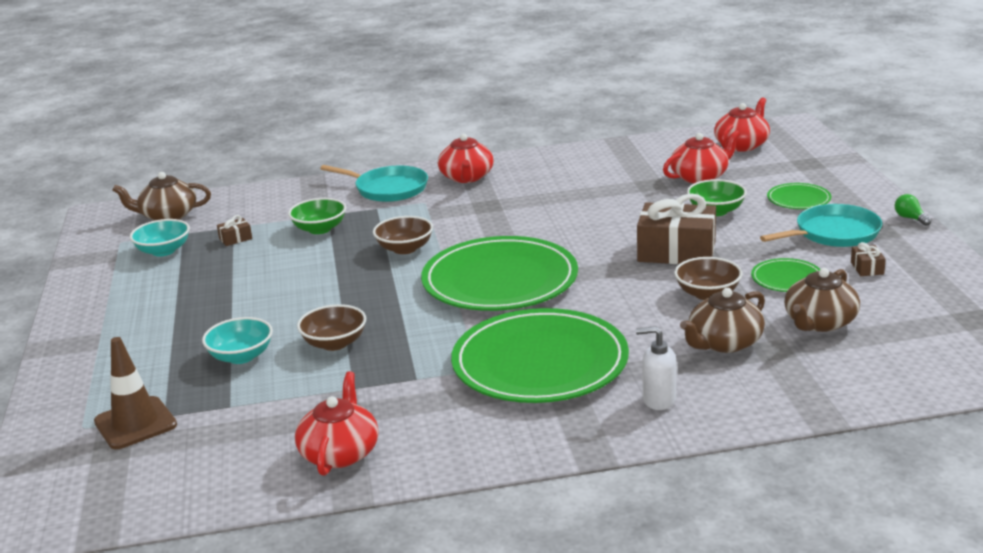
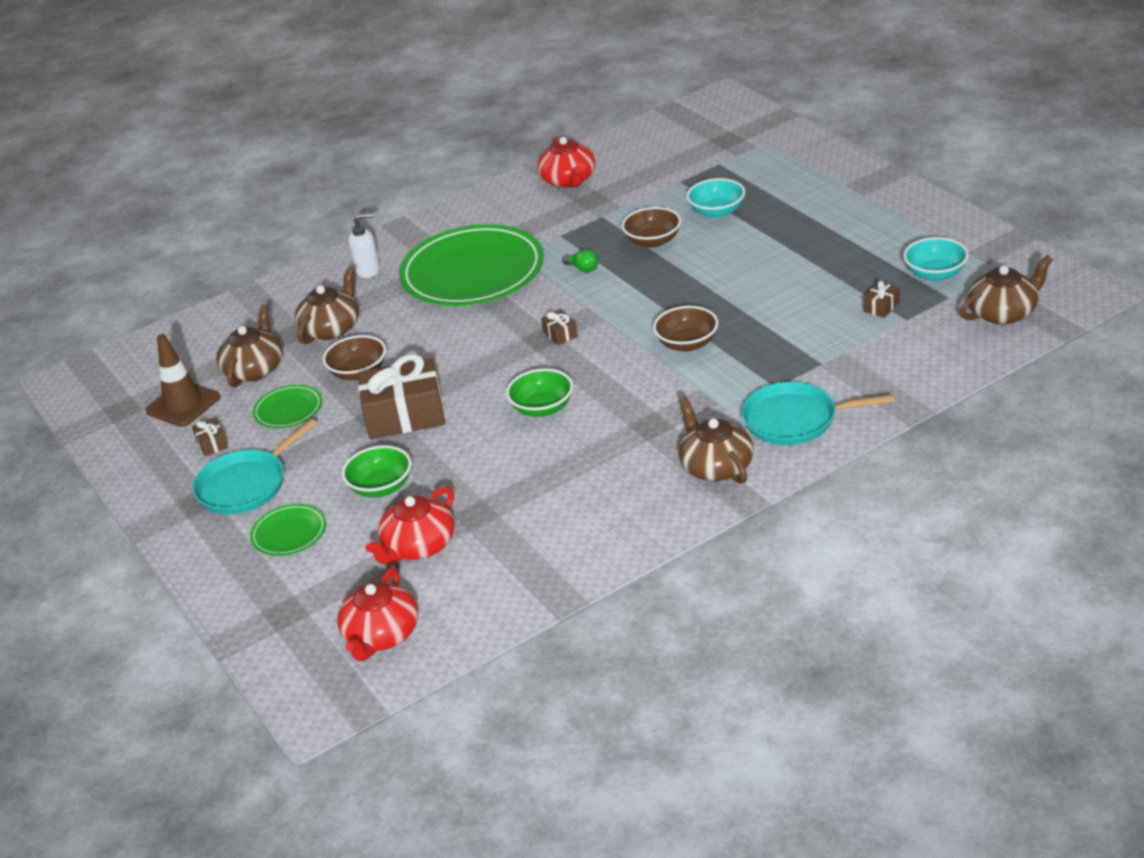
camera: 160 degrees right, 10 degrees up
(135, 423) = (732, 155): brown traffic cone -> brown traffic cone (183, 404)
(319, 229) = (806, 342): green bowl -> green bowl (542, 408)
(466, 177) = (716, 466): red teapot -> brown teapot
(500, 280) = (560, 334): green plate -> brown gift
(910, 218) = (162, 532): green light bulb -> green light bulb (582, 268)

